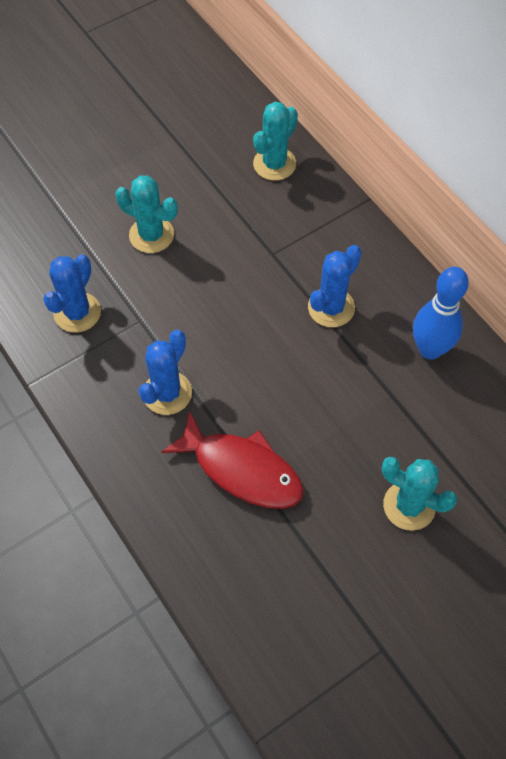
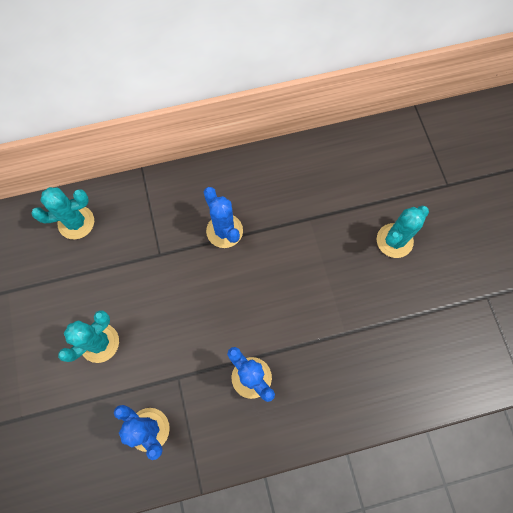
camera: 70 degrees left, 10 degrees up
(242, 469) = (333, 342): red fish -> none
(274, 164) = (76, 222): turquoise cactus -> turquoise cactus turned 75 degrees counterclockwise
(430, 349) = (284, 180): blue bowling pin -> none

